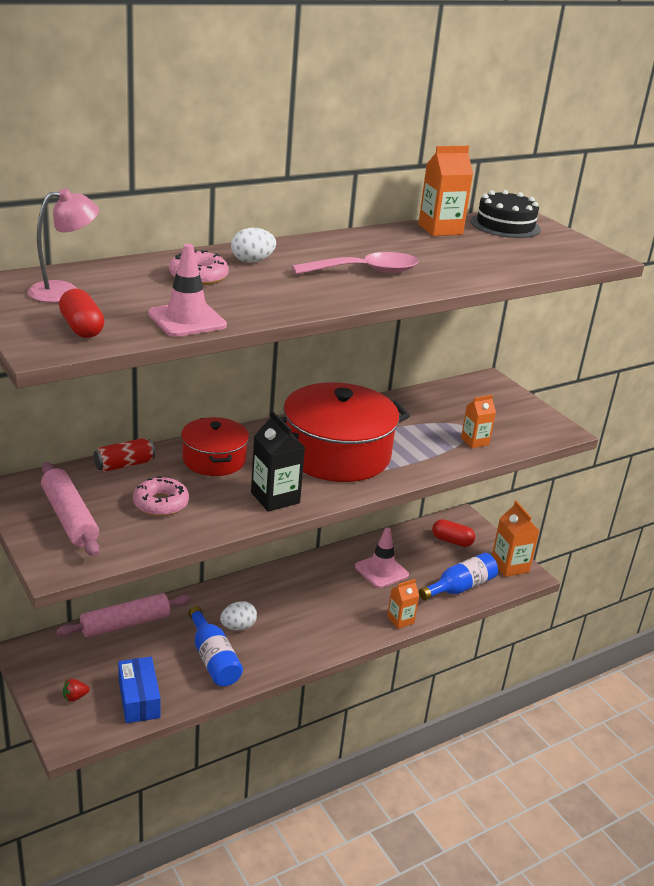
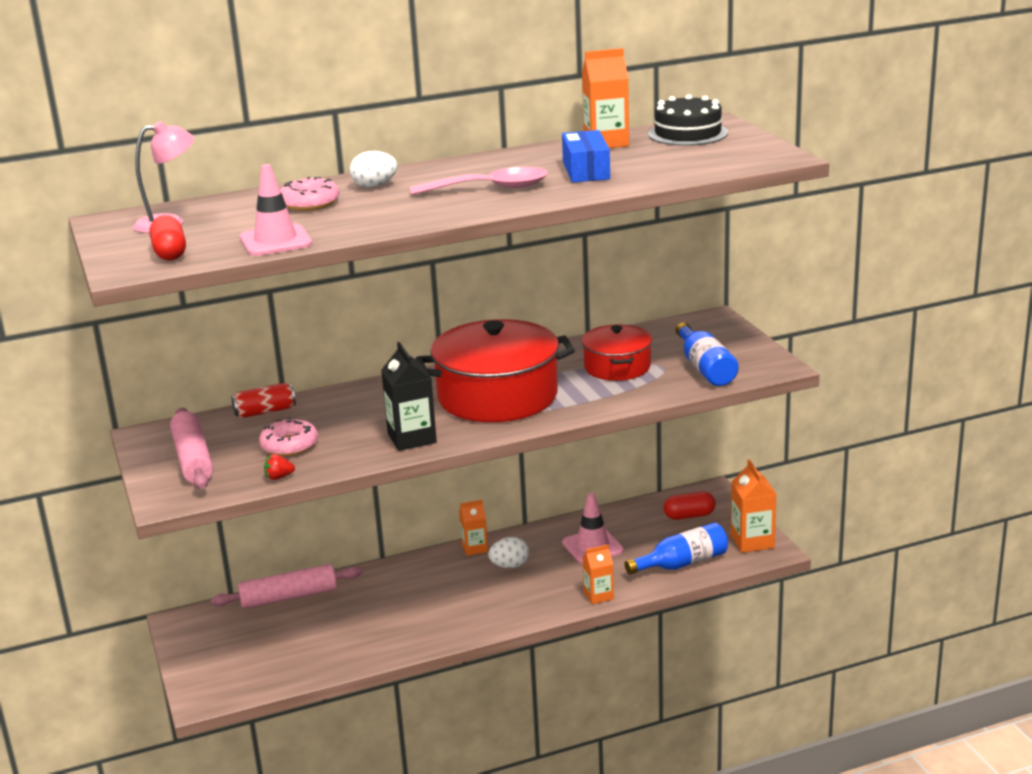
camera: 15 degrees right, 5 degrees down
(75, 697) = (218, 663): red strawberry -> red strawberry (279, 477)
(139, 699) = (284, 666): blue box -> blue box (586, 171)
(213, 659) = (373, 630): blue bottle -> blue bottle (705, 368)
(214, 459) = (361, 405): red pot -> red pot (617, 367)
(238, 627) = (410, 601): white egg -> white egg (510, 566)
(452, 541) = (689, 516): red capsule -> red capsule turned 45 degrees counterclockwise
(475, 441) = (664, 380): orange carton -> orange carton (474, 548)

